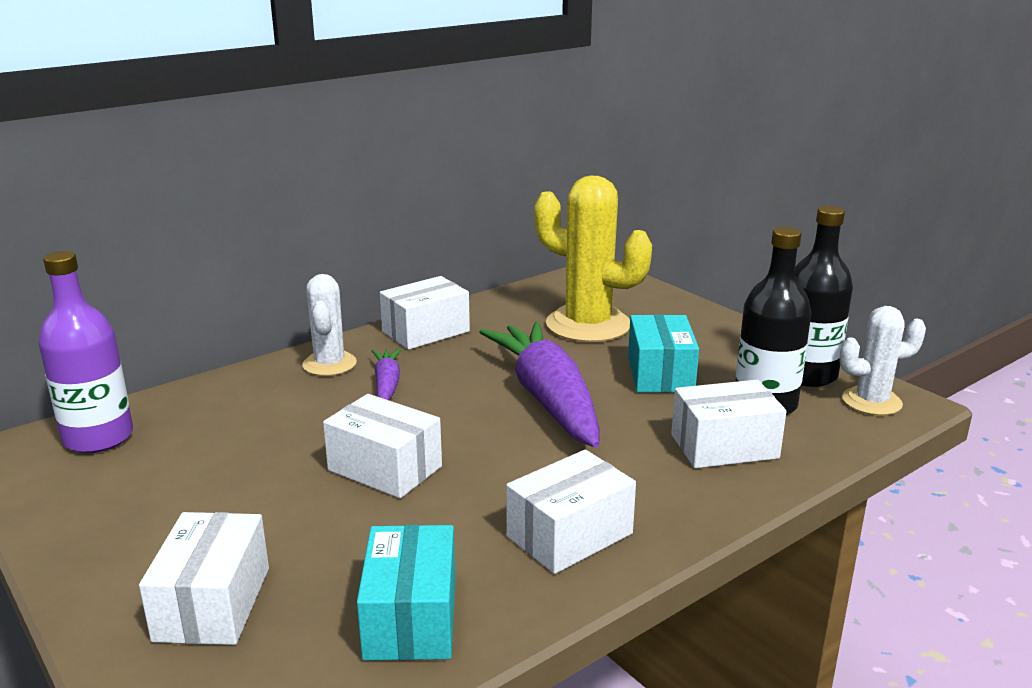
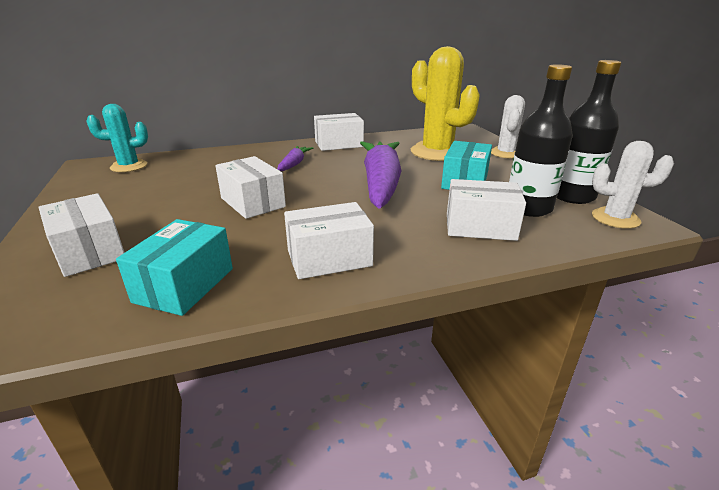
camera: 20 degrees right, 5 degrees up
(98, 438) = (129, 166): purple bottle -> turquoise cactus
(213, 604) = (89, 251): white box -> white box turned 60 degrees counterclockwise
(329, 364) = (273, 151): white cactus -> white cactus (505, 153)

